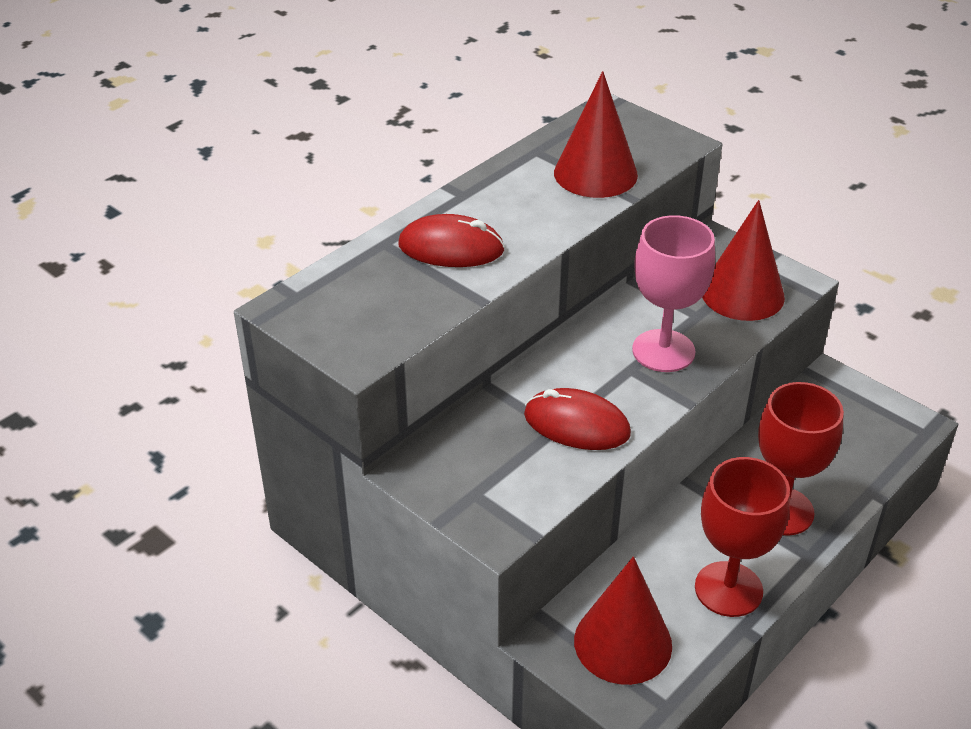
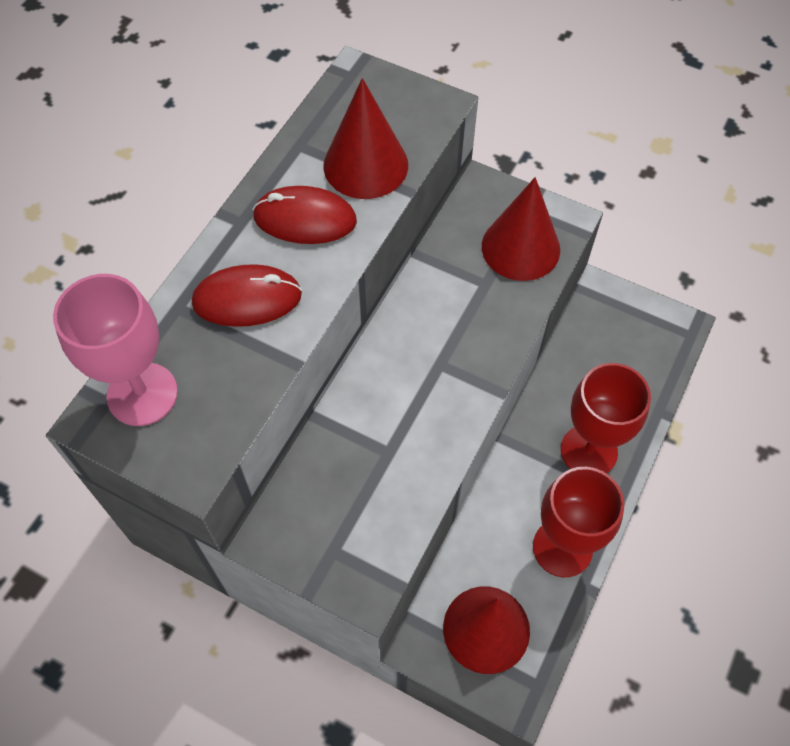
camera: 15 degrees left, 20 degrees up
(576, 424) = (406, 444): red mouse -> red mouse (305, 219)
(663, 351) = (465, 335): pink goblet -> pink goblet (142, 394)

